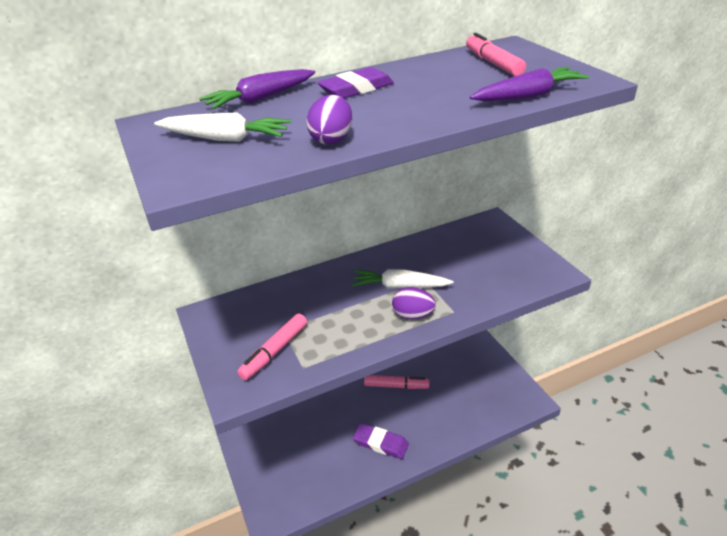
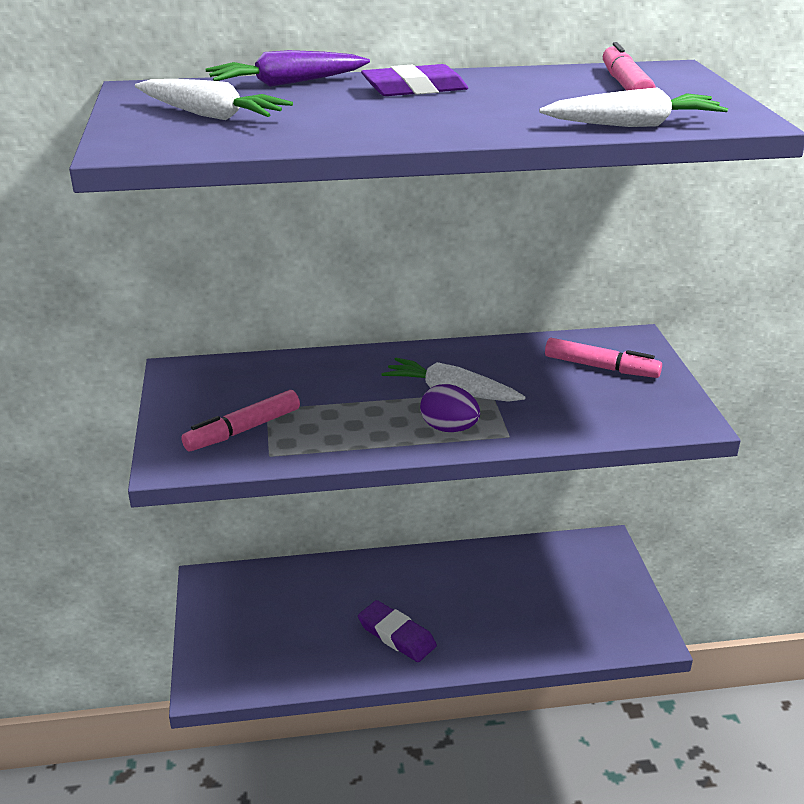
camera: 15 degrees right, 5 degrees down
(332, 139) = (335, 133): purple egg -> none
(396, 386) = (453, 569): pink marker -> pink marker (601, 367)
(528, 96) = (633, 125): purple carrot -> white carrot

